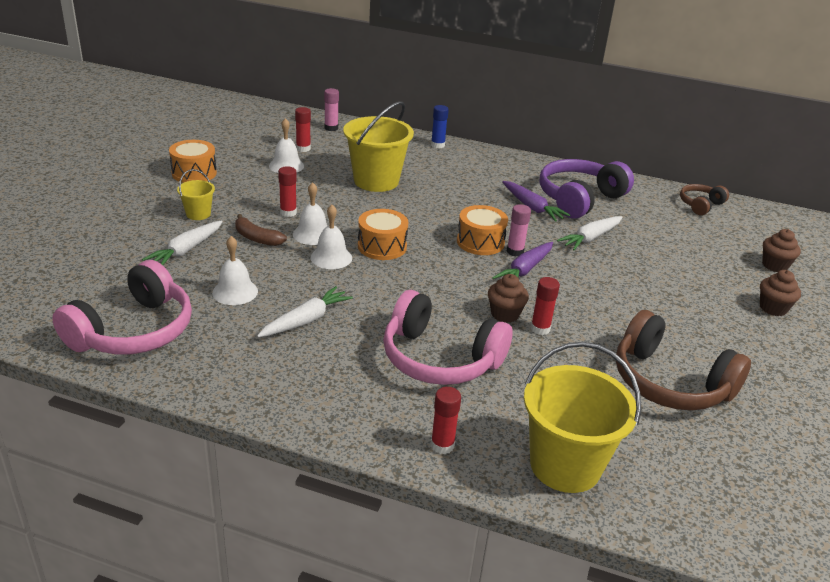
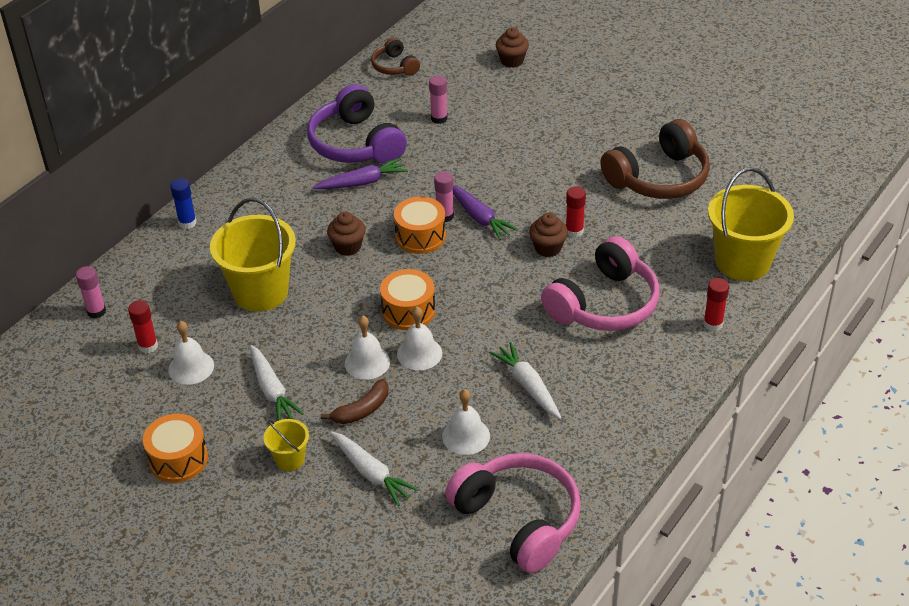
camera: 70 degrees left, 10 degrees up
(288, 213) = (312, 378): red glue stick -> none
(590, 238) = (435, 158): white carrot -> white carrot (272, 390)
(648, 234) = (439, 118): none -> pink glue stick
(773, 308) = (574, 86): brown cupcake -> brown cupcake (348, 247)

